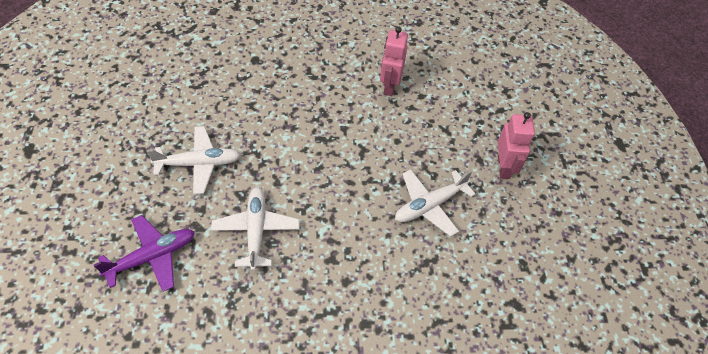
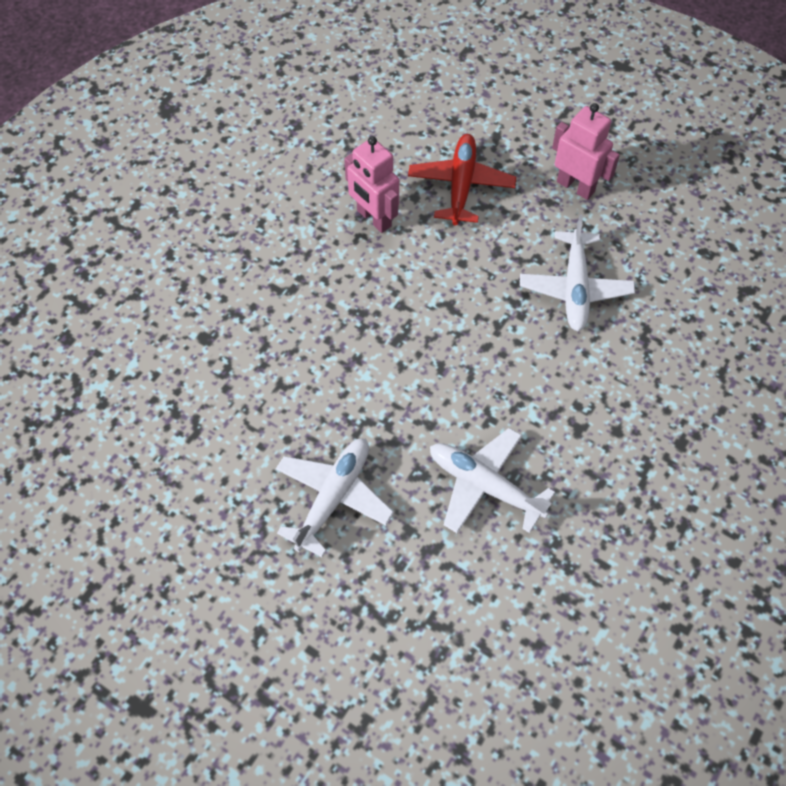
camera: 50 degrees left, 5 degrees up
(152, 257) = (442, 624): purple plane -> none
(450, 112) = (461, 185): none -> red plane

